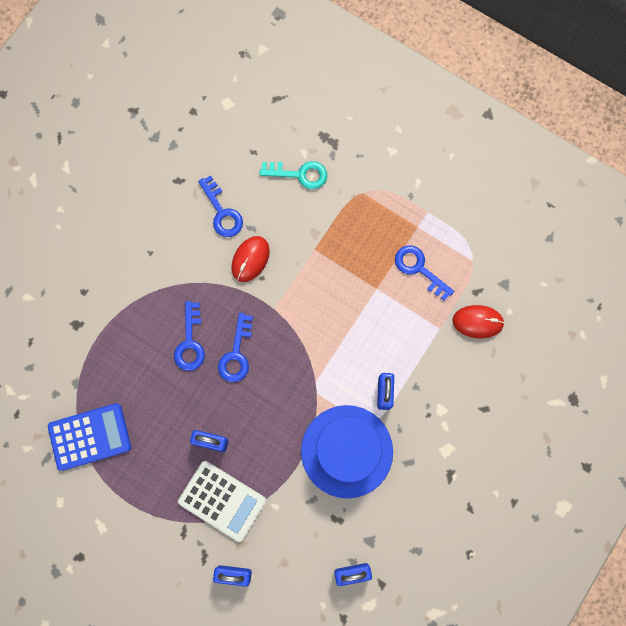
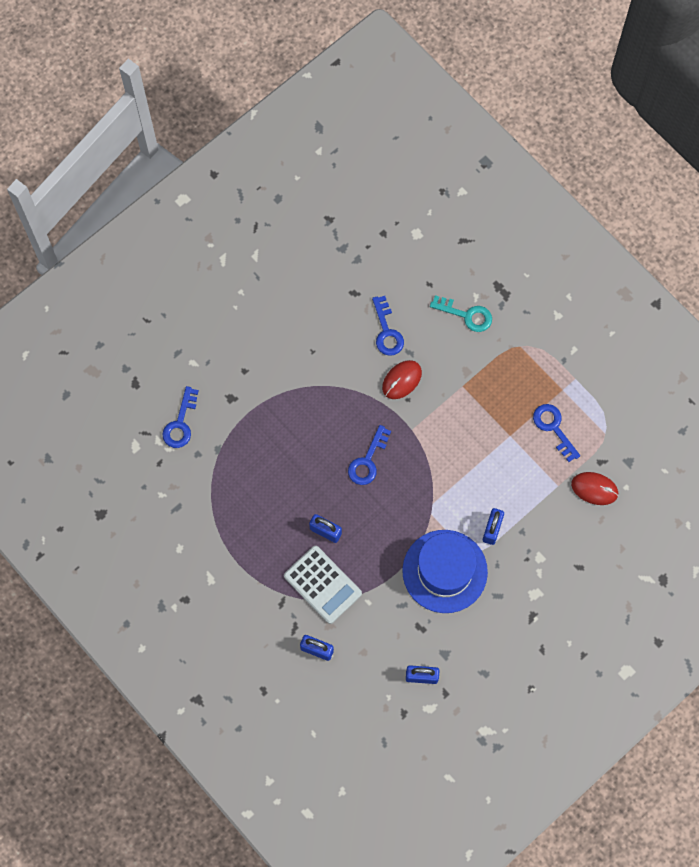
camera: 15 degrees right, 5 degrees down
(90, 436) = (219, 499): blue calculator -> none
(190, 342) = (328, 440): blue key -> blue key (180, 423)

